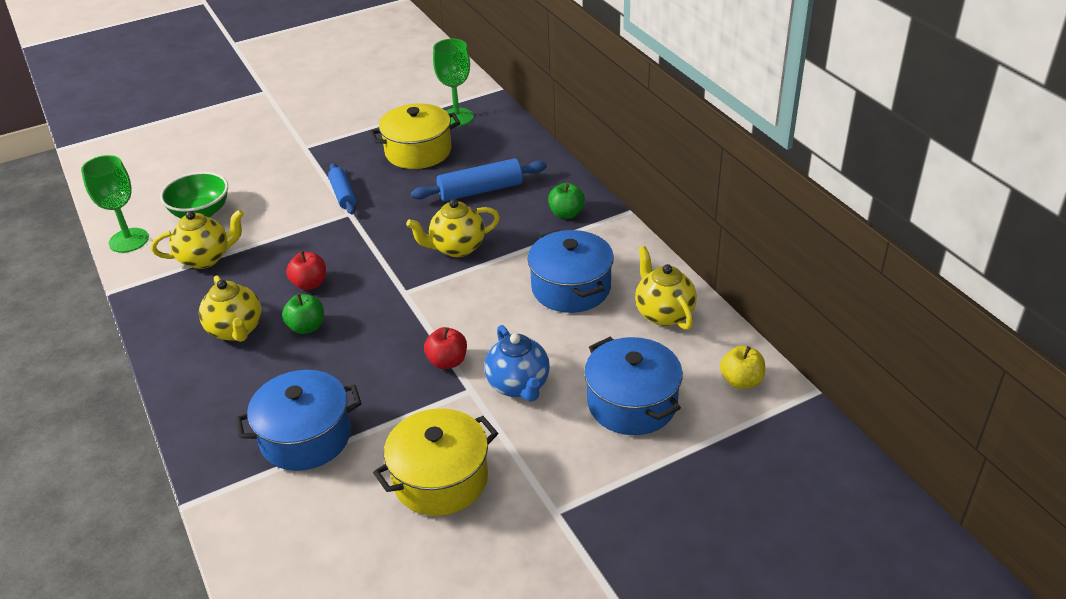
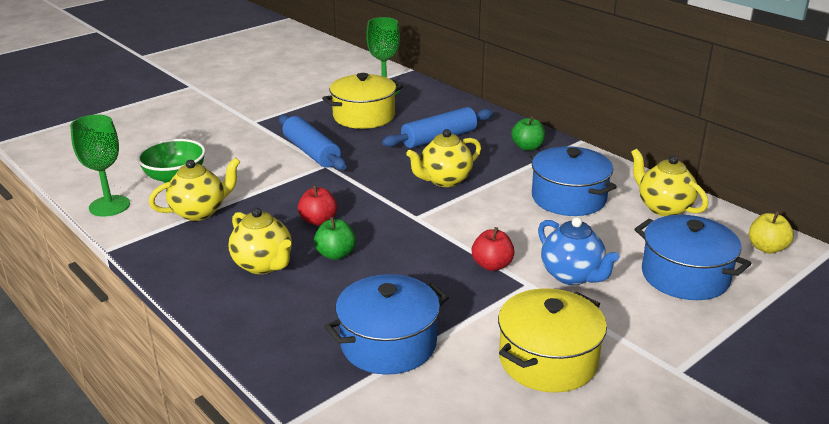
camera: 15 degrees left, 10 degrees down
(343, 195) = (311, 152): blue rolling pin -> blue rolling pin, size x1.54

